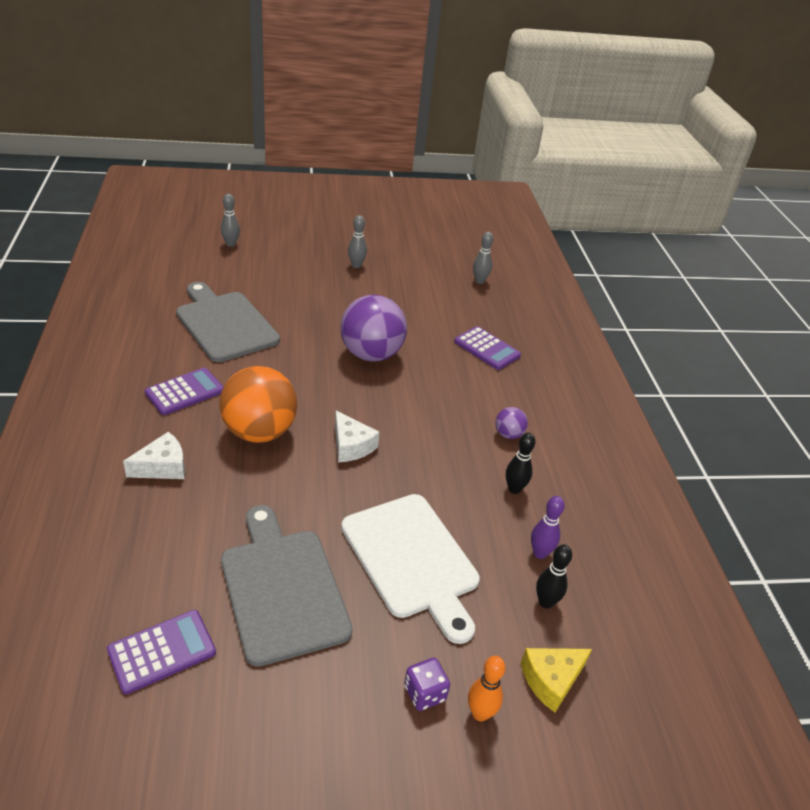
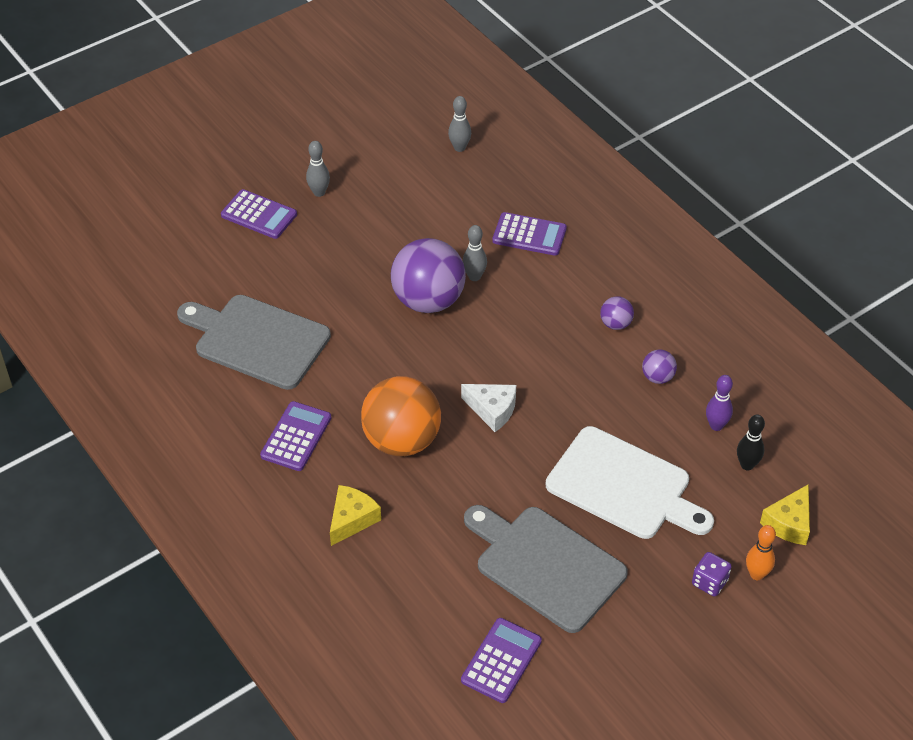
camera: 25 degrees left, 10 degrees up
(163, 467) = (352, 519): white cheese -> yellow cheese
(231, 244) = (161, 233): grey bowling pin -> grey bowling pin (474, 277)
(303, 260) = (259, 215): none -> purple calculator
(514, 489) = (657, 377): black bowling pin -> purple ball

